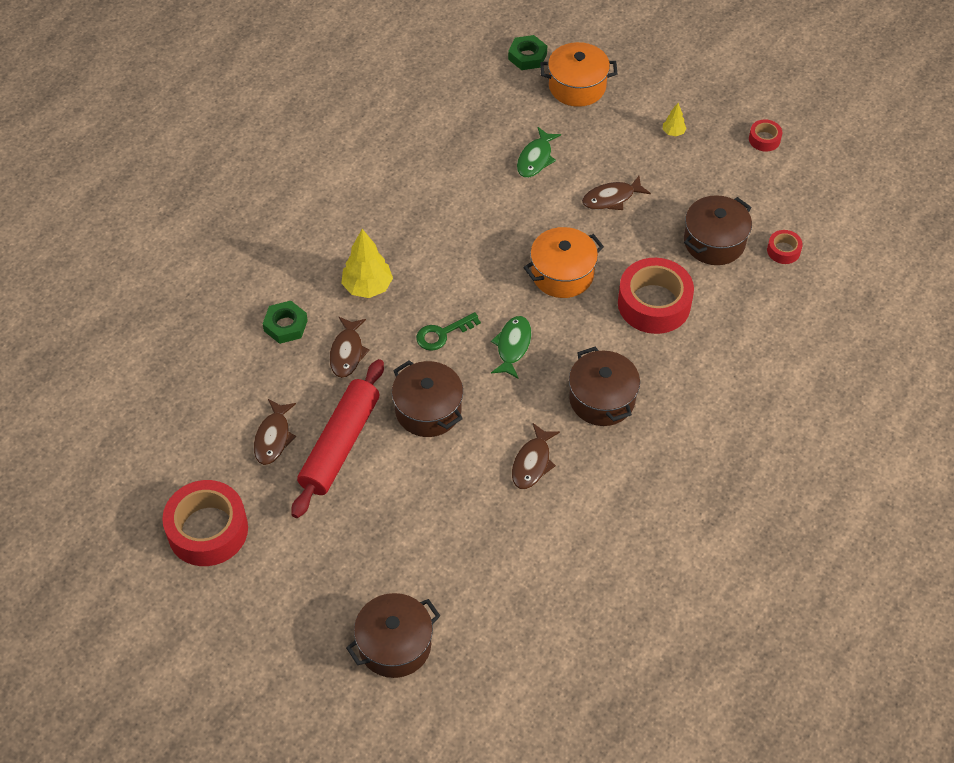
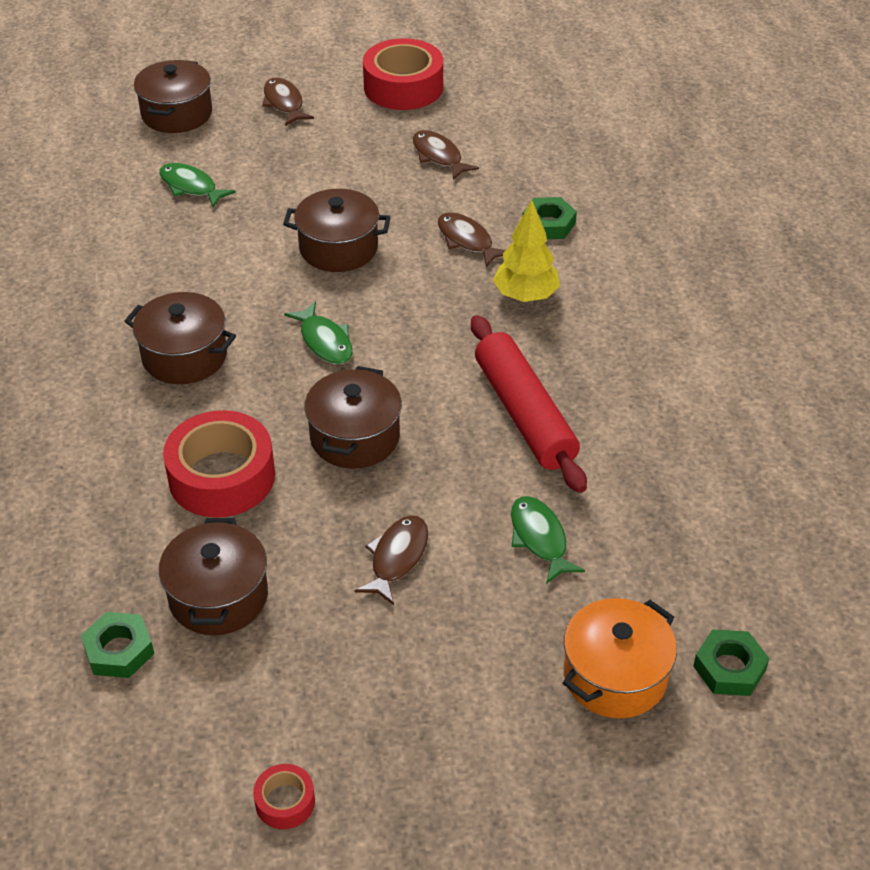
camera: 135 degrees right, 10 degrees down
(340, 445) = (379, 184): red rolling pin -> red rolling pin (524, 414)
(442, 334) = (404, 307): green key -> none
(462, 549) = (191, 187): none -> green fish
(532, 463) = (197, 271): brown fish -> brown fish (284, 103)
(562, 274) = (355, 437): orange pot -> brown pot
(673, 132) = (419, 709): yellow tree -> none
(783, 250) = (119, 650): red tape -> green nut

